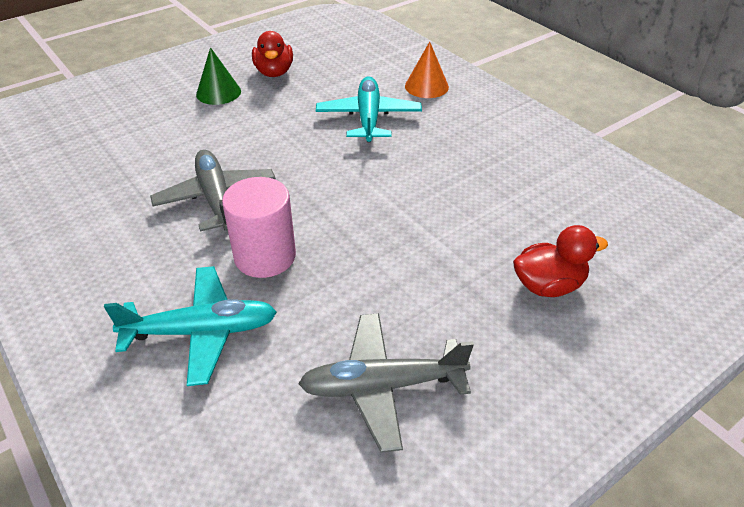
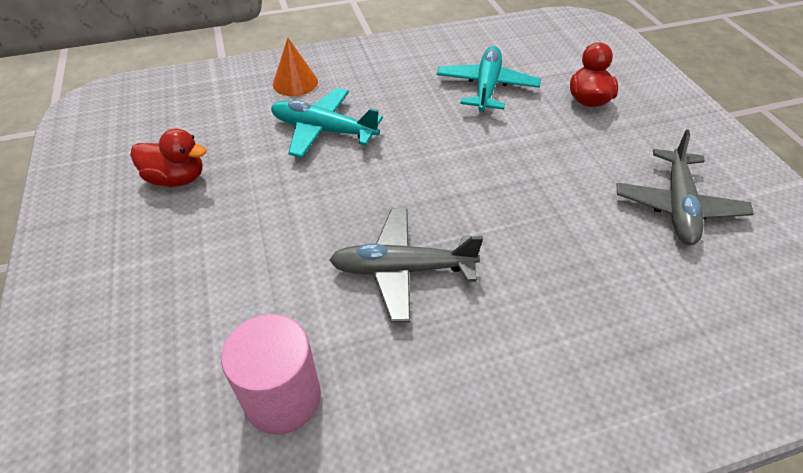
camera: 70 degrees left, 5 degrees up
(202, 332) = (604, 310): turquoise plane -> turquoise plane (486, 87)
(218, 92) = (182, 235): green cone -> none
(265, 256) = (510, 246): pink cylinder -> pink cylinder (282, 397)

